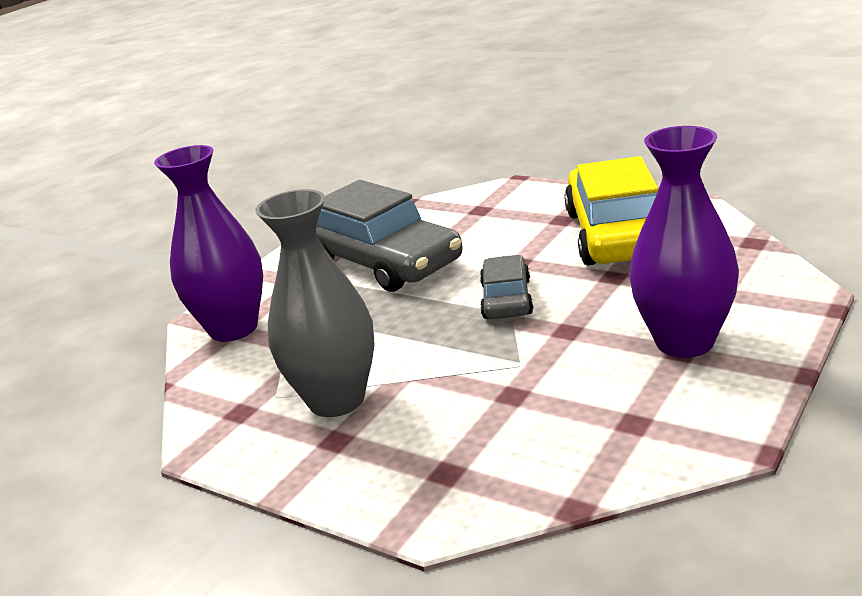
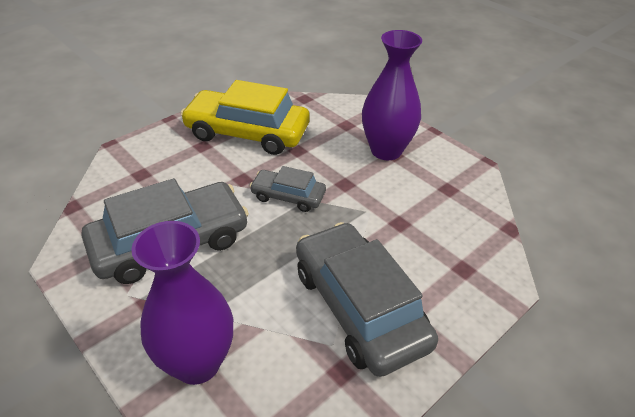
camera: 80 degrees left, 15 degrees up
(336, 400) = (359, 307): grey vase -> grey car

